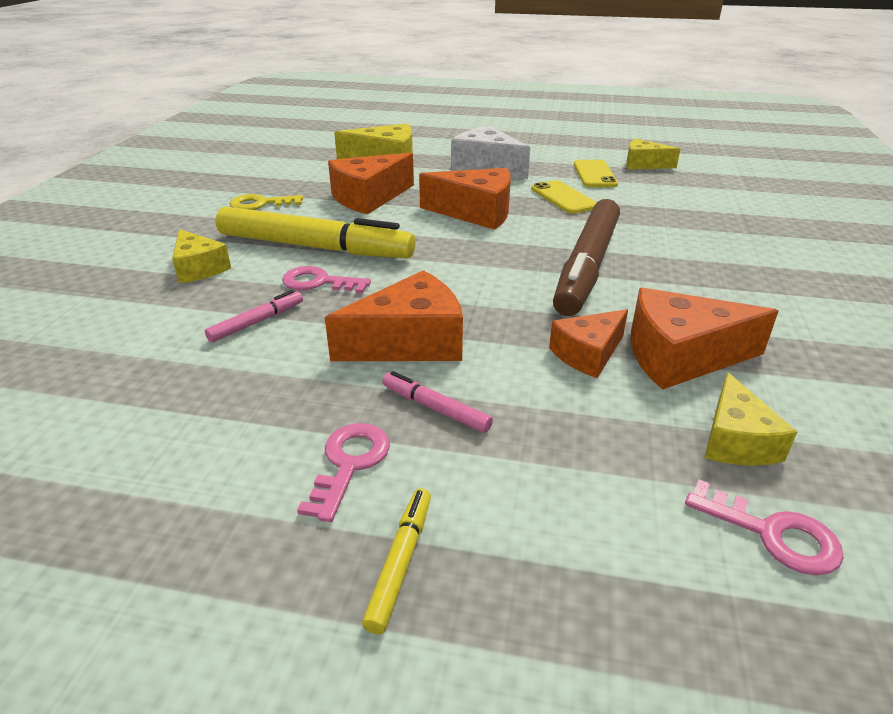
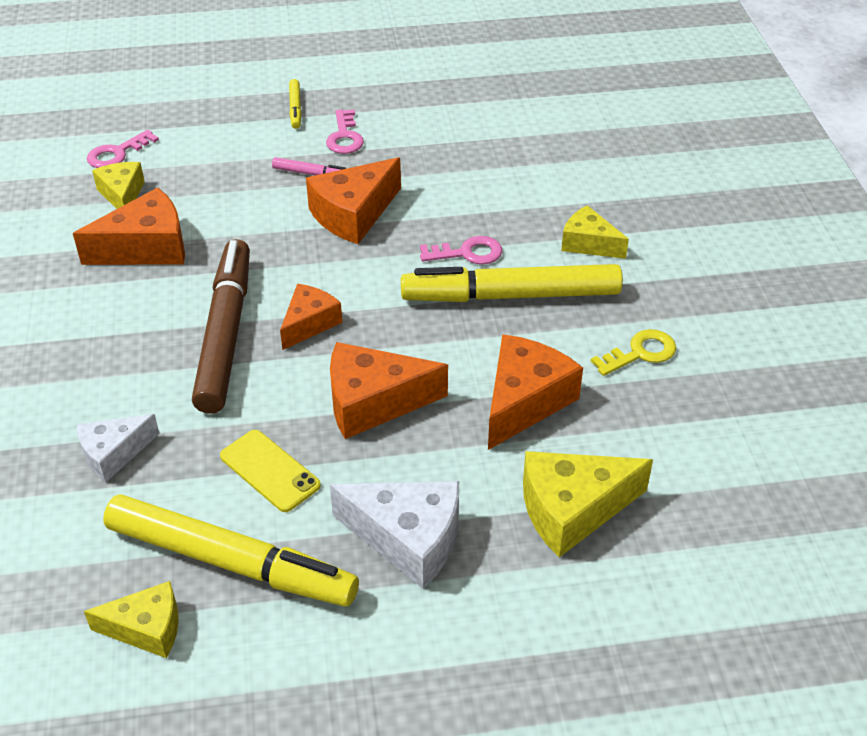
camera: 160 degrees right, 10 degrees up
(257, 322) = (480, 205): pink marker -> none
(588, 354) = (217, 234): orange cheese -> orange cheese (309, 323)
(594, 174) = (231, 562): yellow phone -> yellow marker
(680, 219) = (113, 454): none -> white cheese
(773, 534) = (117, 153): pink key -> pink key turned 60 degrees counterclockwise

